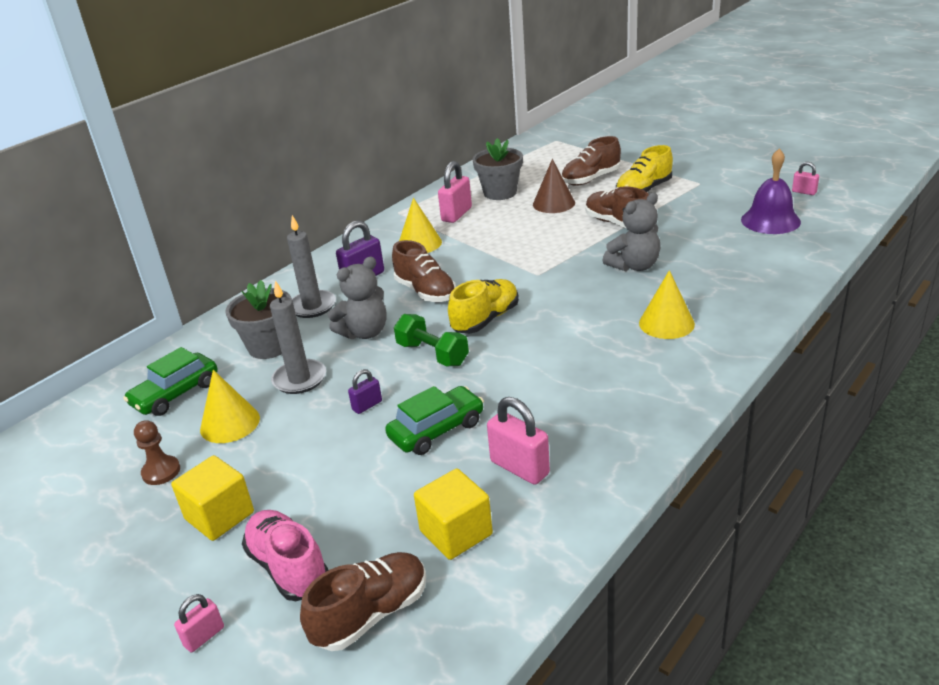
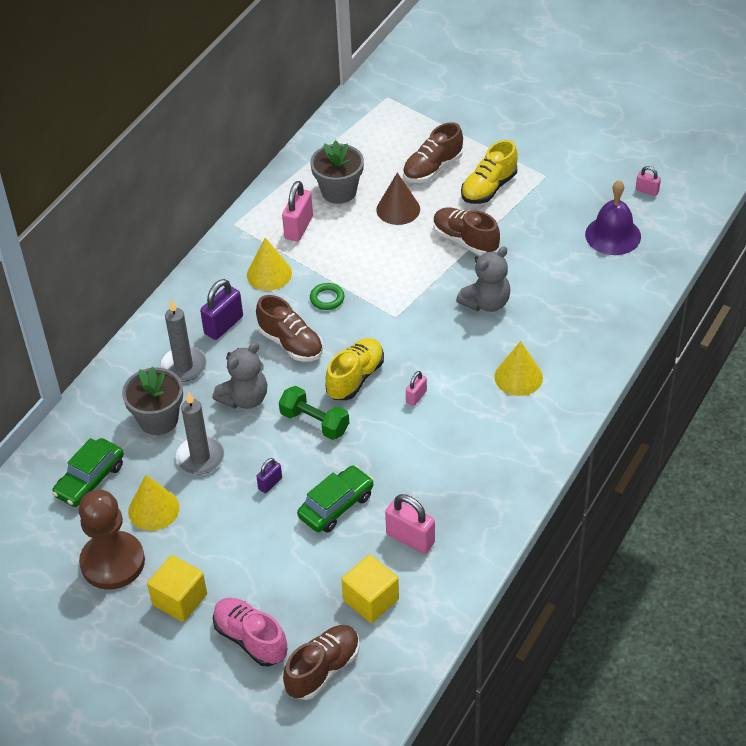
camera: 10 degrees left, 15 degrees up
(161, 472) = (112, 562): brown pawn -> brown pawn, size x2.06
(204, 636) = (206, 697): pink padlock -> pink padlock (416, 397)
(471, 261) = (327, 298): none -> green ring

